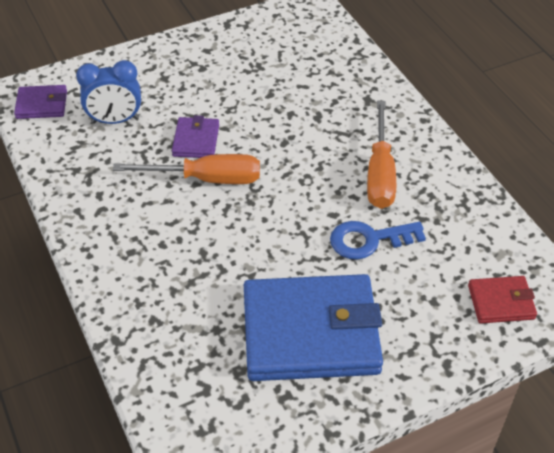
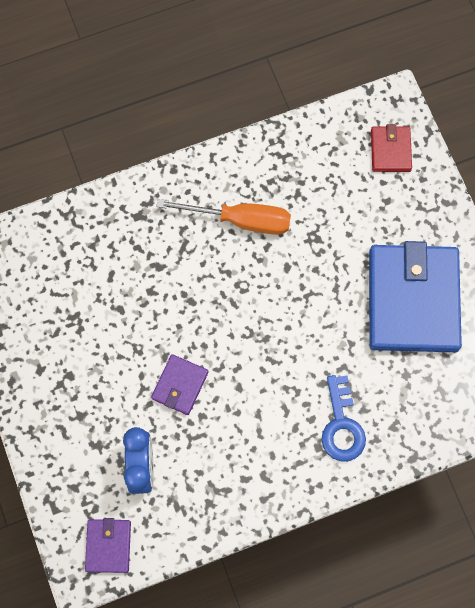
camera: 85 degrees left, 25 degrees up
(196, 140) = (180, 385): purple wallet -> purple wallet turned 75 degrees counterclockwise
(206, 179) = (233, 377): orange screwdriver -> none
(369, 240) = (319, 241): blue key -> blue key (341, 425)

